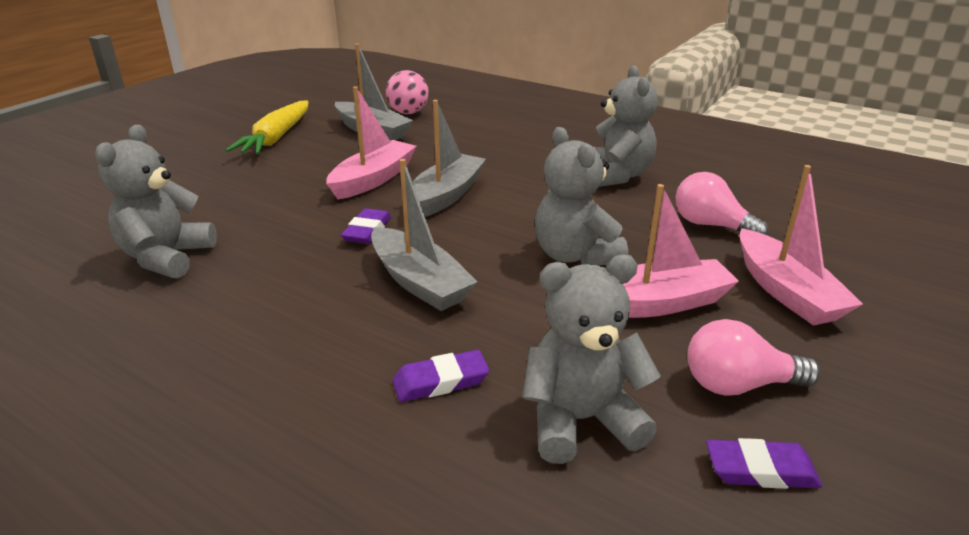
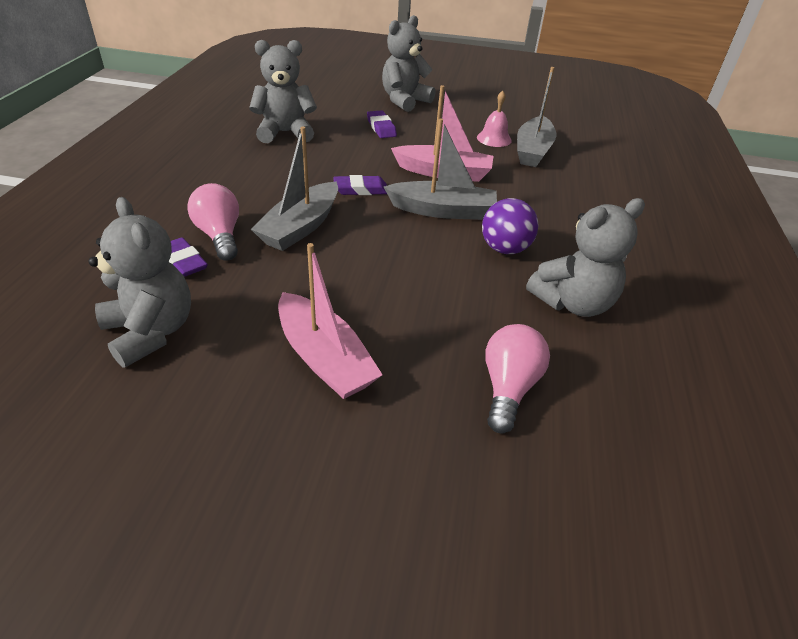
camera: 65 degrees right, 10 degrees up
(276, 138) = (478, 118): yellow carrot -> none
(329, 141) = (494, 139): none -> pink bell
(408, 112) = (590, 158): pink ball -> none
(528, 183) = (504, 249): none -> purple ball
(575, 255) = (383, 297): grey teddy bear -> grey teddy bear (404, 101)
(738, 385) = (212, 422): pink light bulb -> pink light bulb (219, 236)
(760, 470) = (102, 439): purple eraser -> purple eraser (381, 128)
(786, 291) = (392, 459): pink boat -> none

